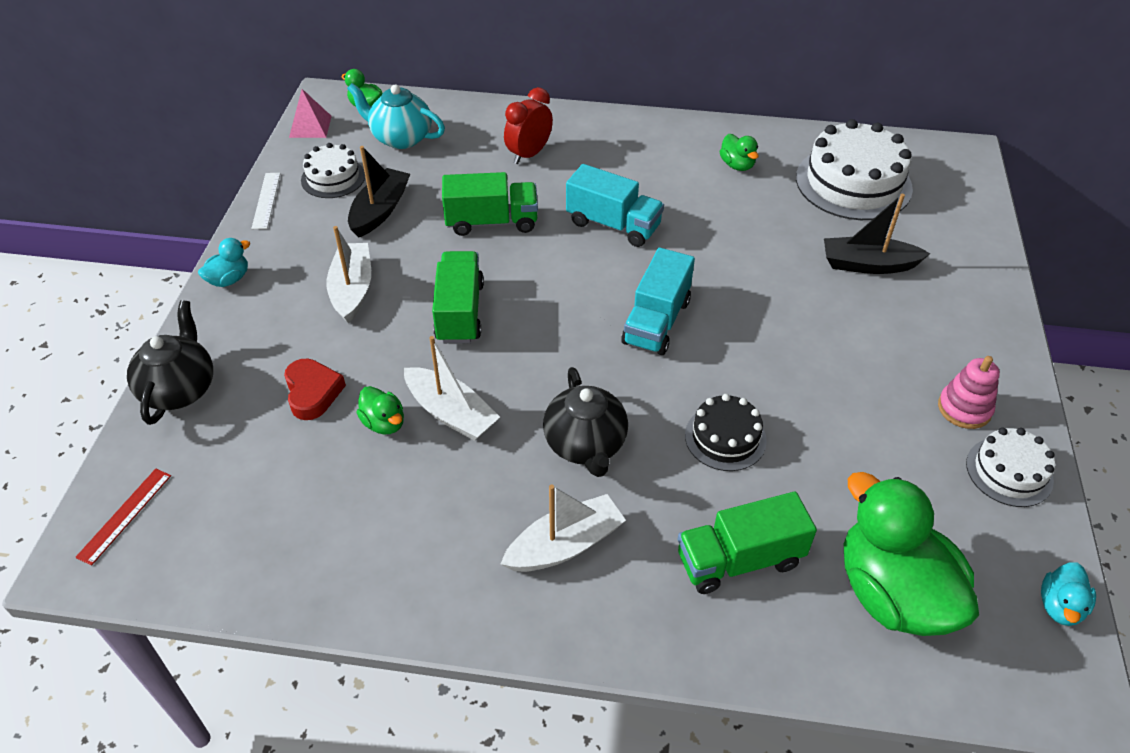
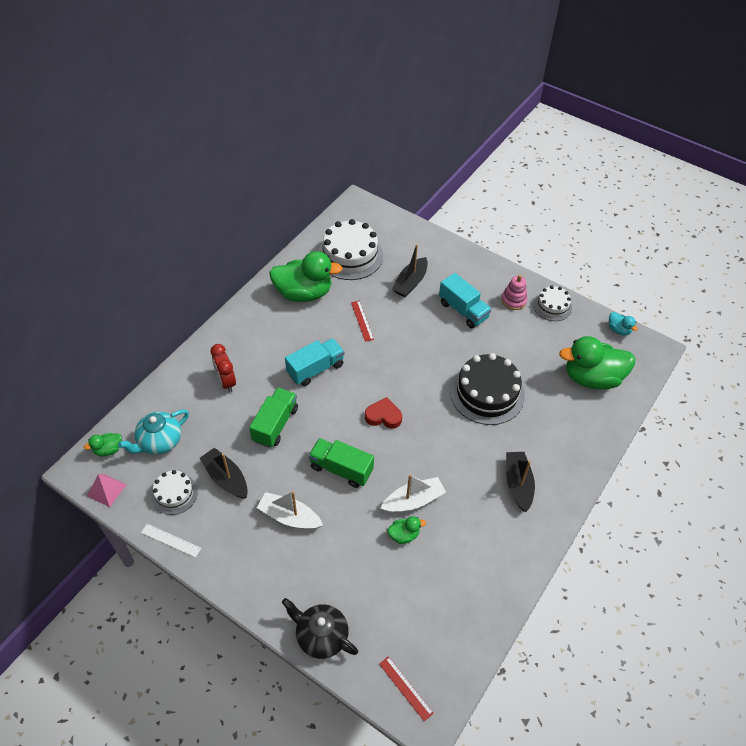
camera: 65 degrees left, 5 degrees up
(229, 279) = (237, 583): turquoise duck -> none
(312, 392) = (362, 564): red heart -> red heart (383, 416)
(565, 545) = (518, 484): white boat -> black boat
(585, 445) = (464, 450): black teapot -> none
(656, 322) = (399, 384): turquoise truck -> turquoise truck (463, 310)
(725, 438) = (487, 393): black cake -> black cake, size x1.79
(737, 165) = (304, 293): green duck -> green duck, size x2.26
(739, 560) = (554, 421): green truck -> none
(742, 239) = (362, 320): none -> red ruler

